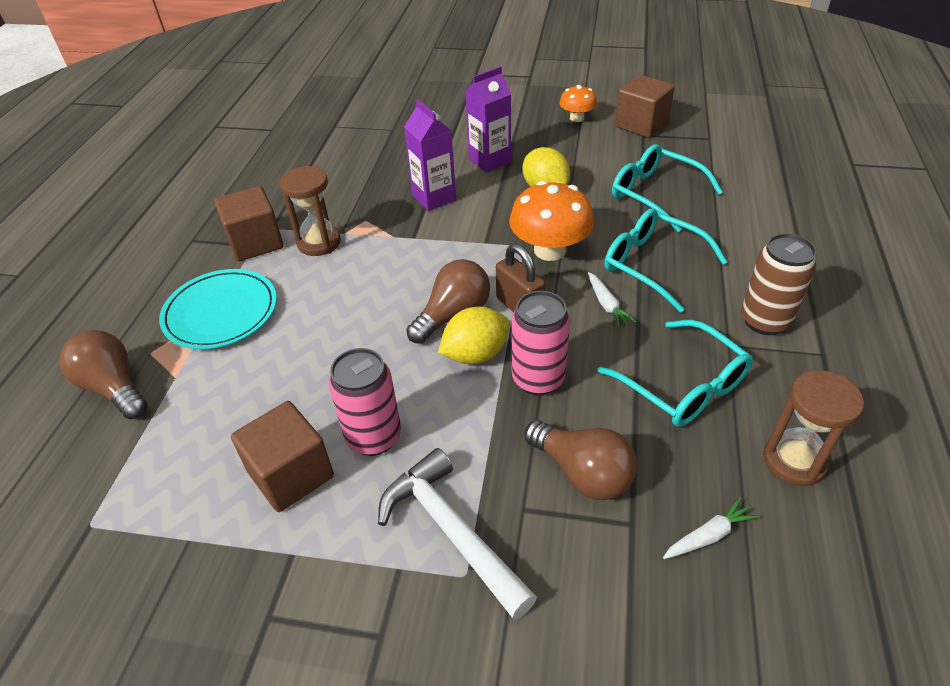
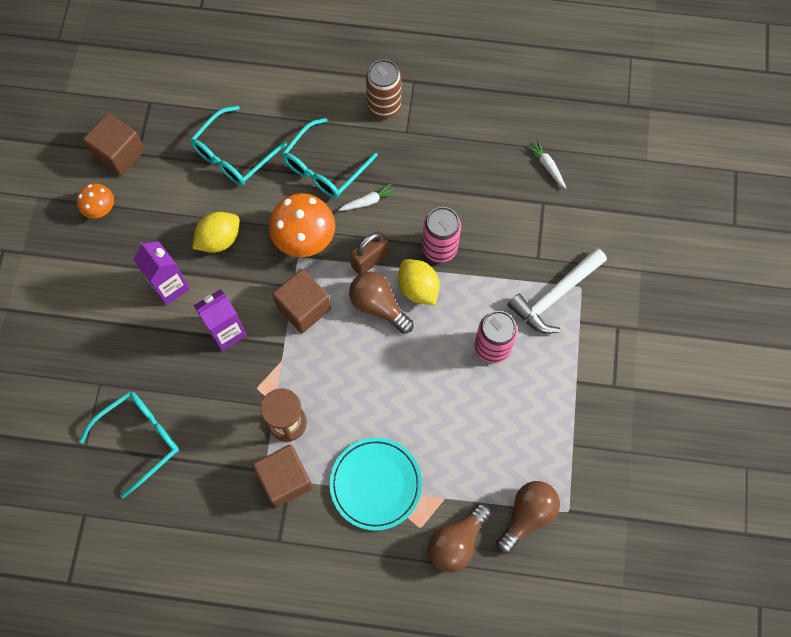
camera: 95 degrees left, 25 degrees up
(291, 474) = (523, 394): brown cube -> brown cube (304, 308)
(582, 473) = (511, 225): brown light bulb -> brown light bulb (527, 515)
(682, 385) = (442, 164): turquoise glasses -> turquoise glasses (139, 439)
(794, 461) = (496, 116): brown hourglass -> none

